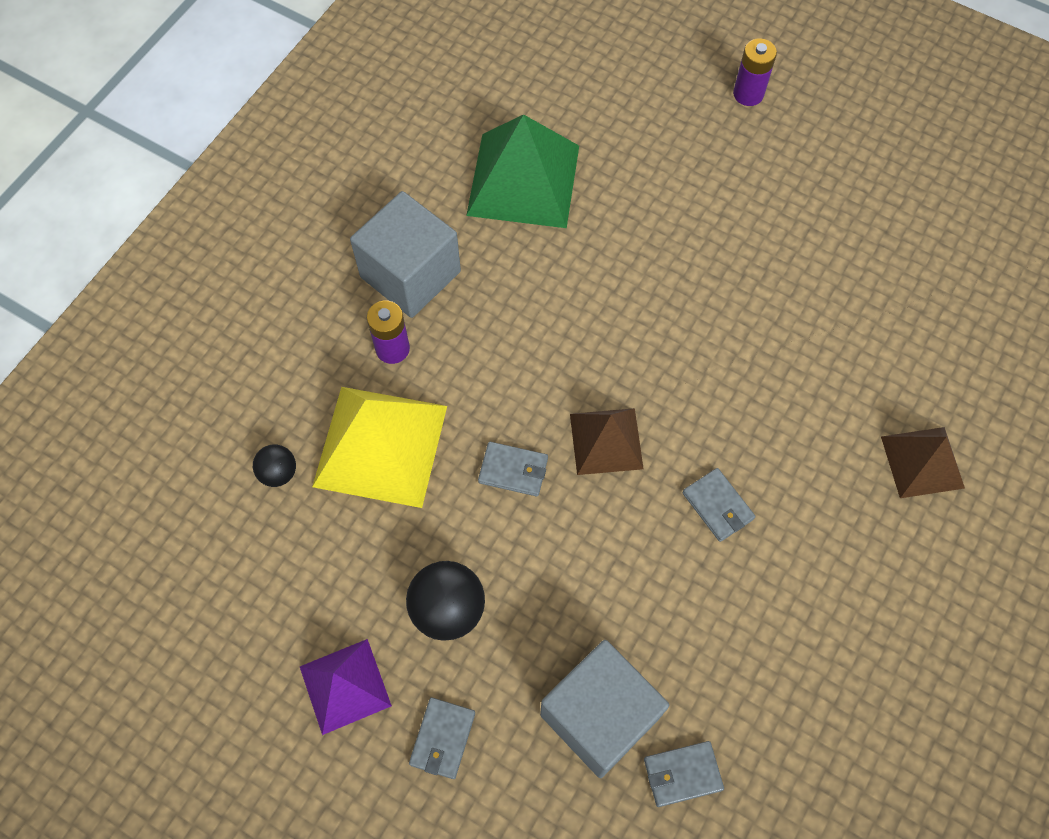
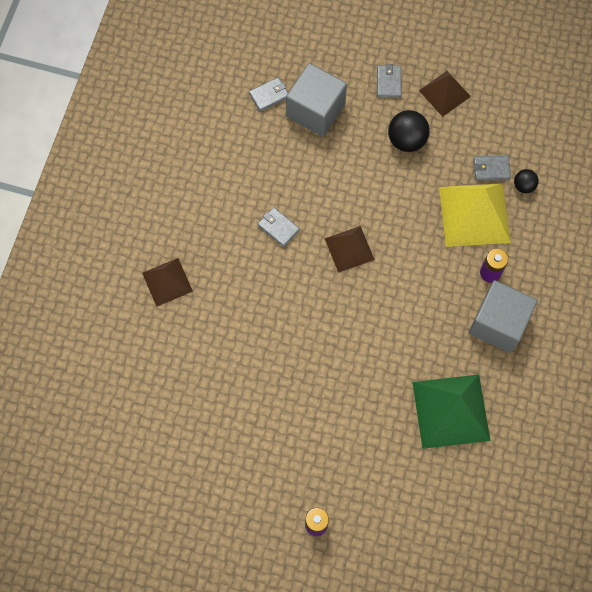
camera: 165 degrees right, 5 degrees up
(345, 686) = (444, 93): purple pyramid -> brown pyramid
(513, 470) = (396, 219): grey wallet -> grey wallet (491, 169)

